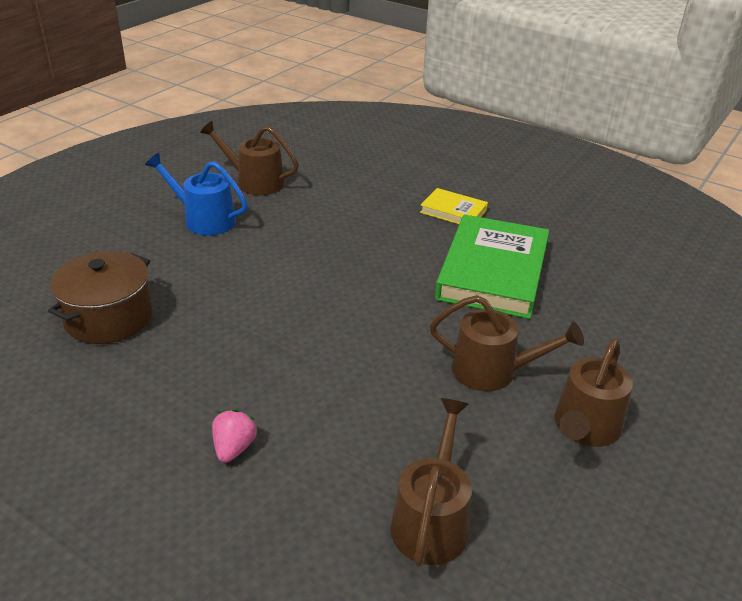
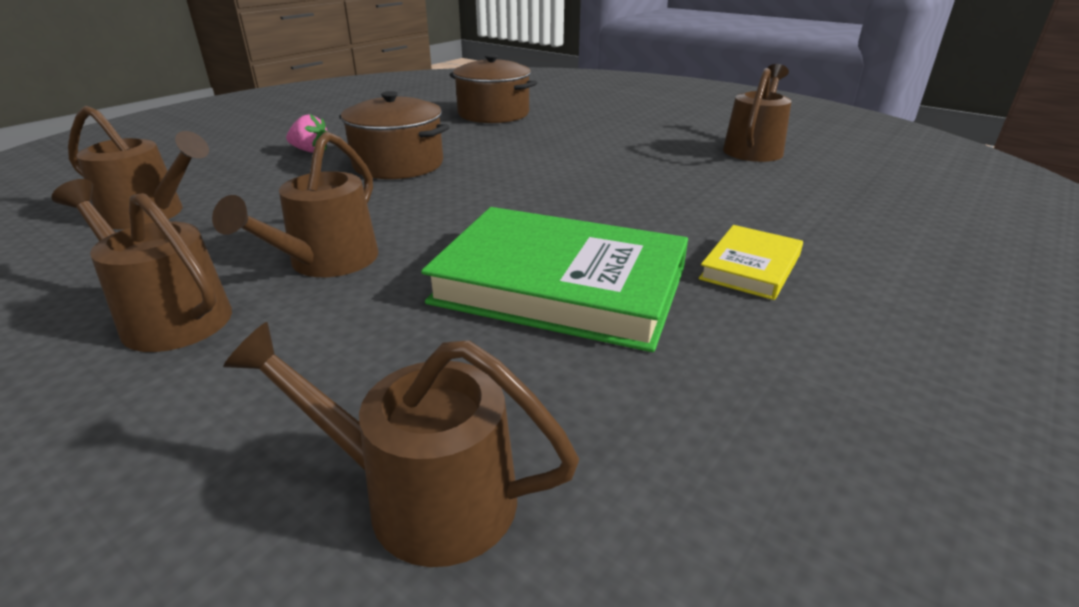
camera: 95 degrees right, 5 degrees down
(204, 220) = (656, 132): blue watering can -> none
(284, 368) = (398, 164): none -> brown pot
(660, 303) = (423, 496): none -> brown watering can

